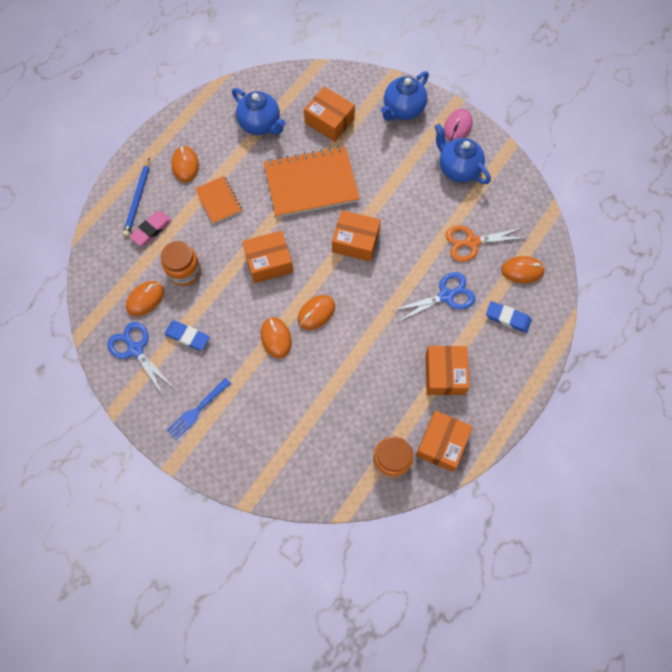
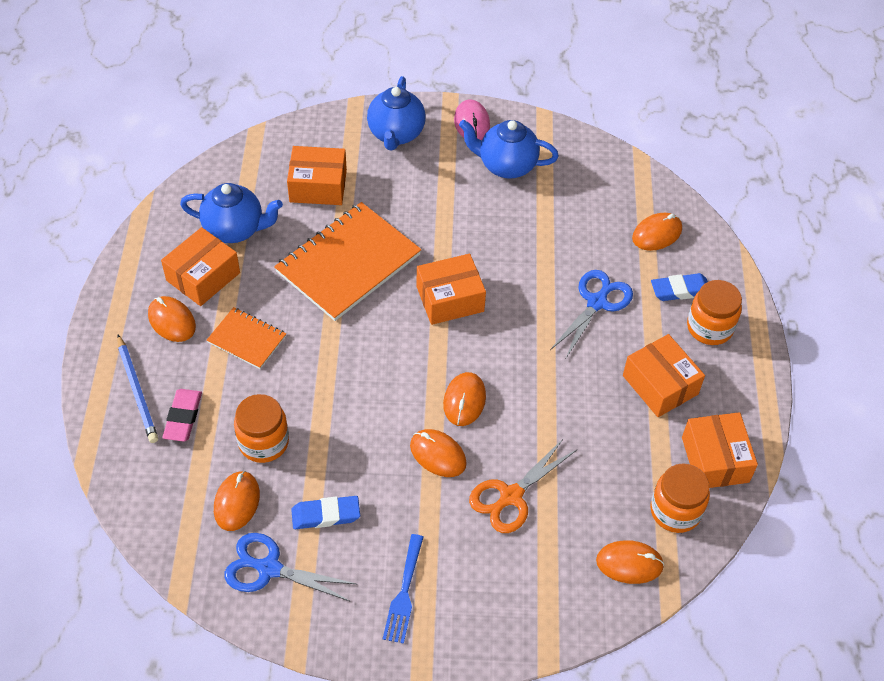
camera: 35 degrees left, 15 degrees down
(269, 262) = (363, 375): orange box -> orange box (203, 276)
(338, 475) = (629, 563): none -> orange mouse
(472, 242) = (581, 232): orange scissors -> orange scissors (511, 496)
(507, 354) = (709, 327): none -> orange jar

